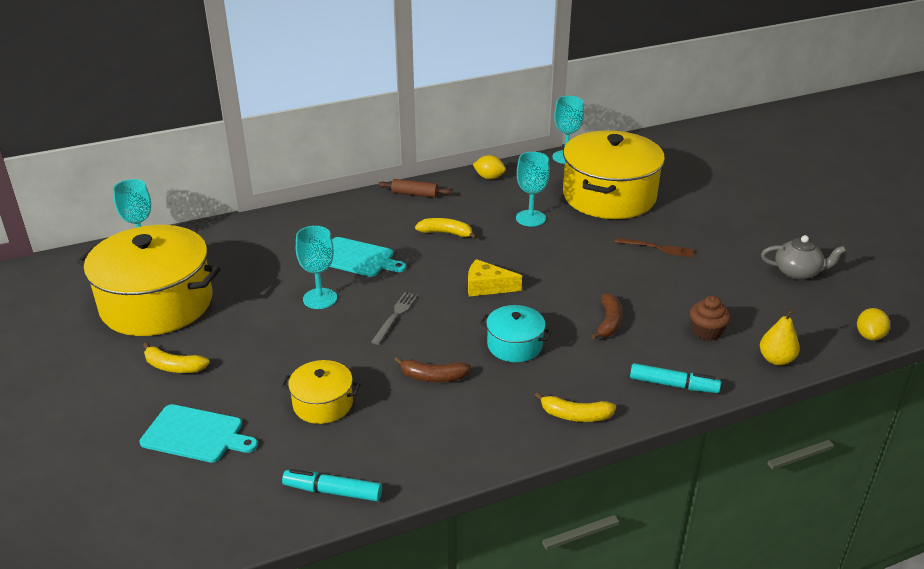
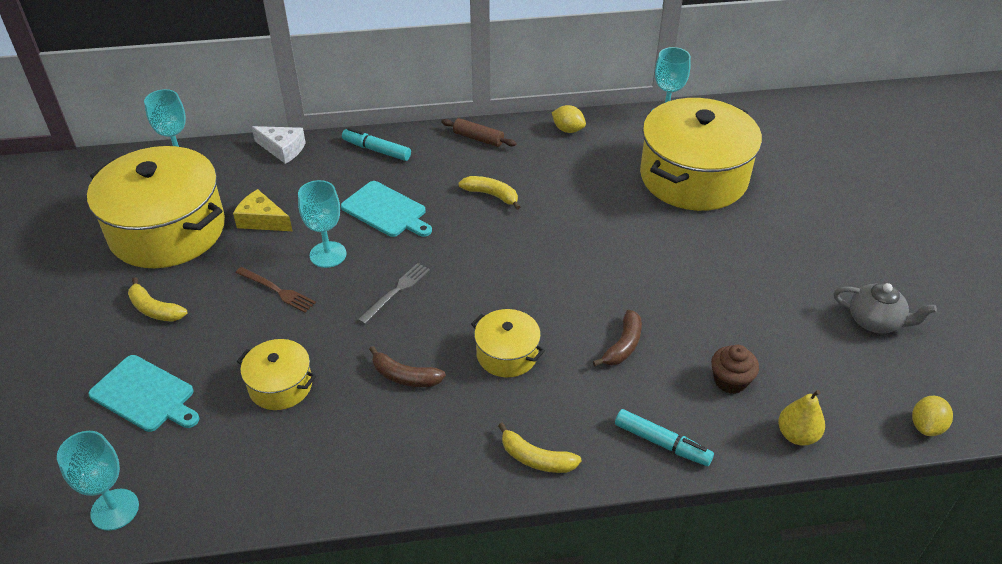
camera: 15 degrees right, 10 degrees up
(239, 226) = (283, 149): none -> white cheese
(333, 491) = (249, 494): turquoise marker -> turquoise marker (376, 150)
(487, 286) = (508, 272): yellow cheese -> yellow cheese (262, 220)
(514, 345) = (507, 354): turquoise pot -> yellow pot
(530, 218) = (592, 191): turquoise goblet -> turquoise goblet (115, 509)
(657, 248) = (720, 257): brown fork -> brown fork (277, 290)

